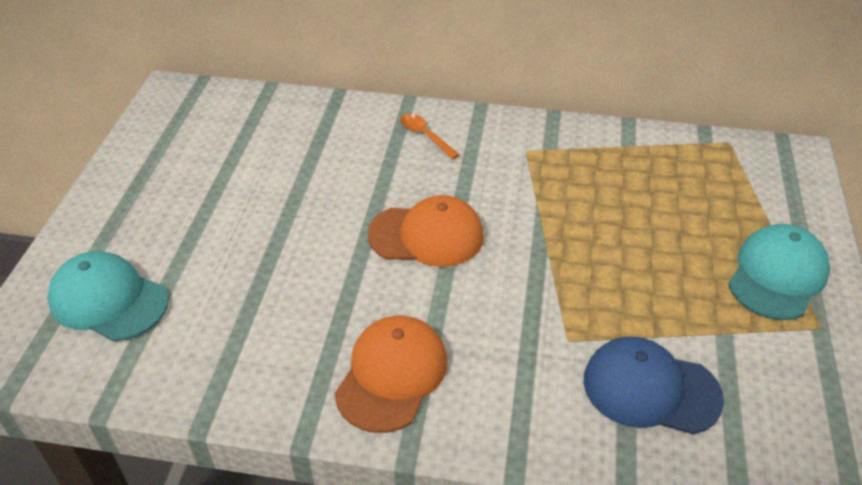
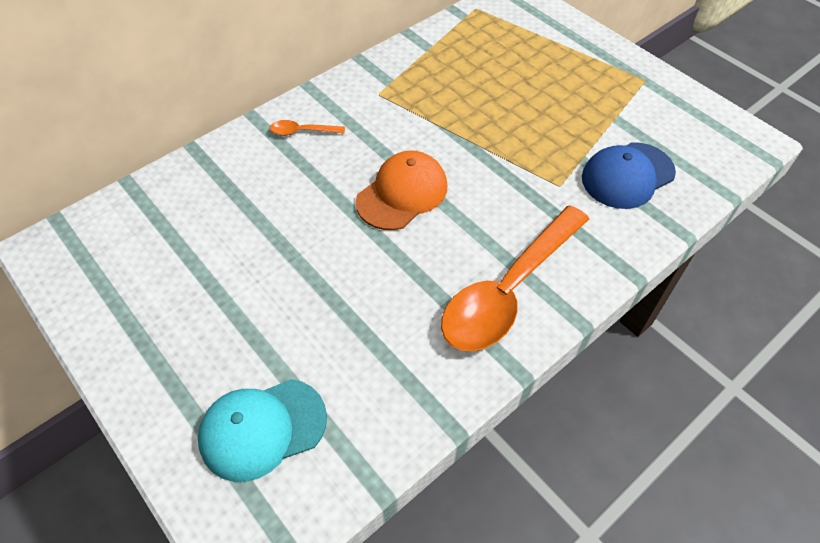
camera: 50 degrees left, 10 degrees up
(392, 375) = (509, 290): orange cap -> orange spoon
(777, 275) = (595, 67): turquoise cap -> none

